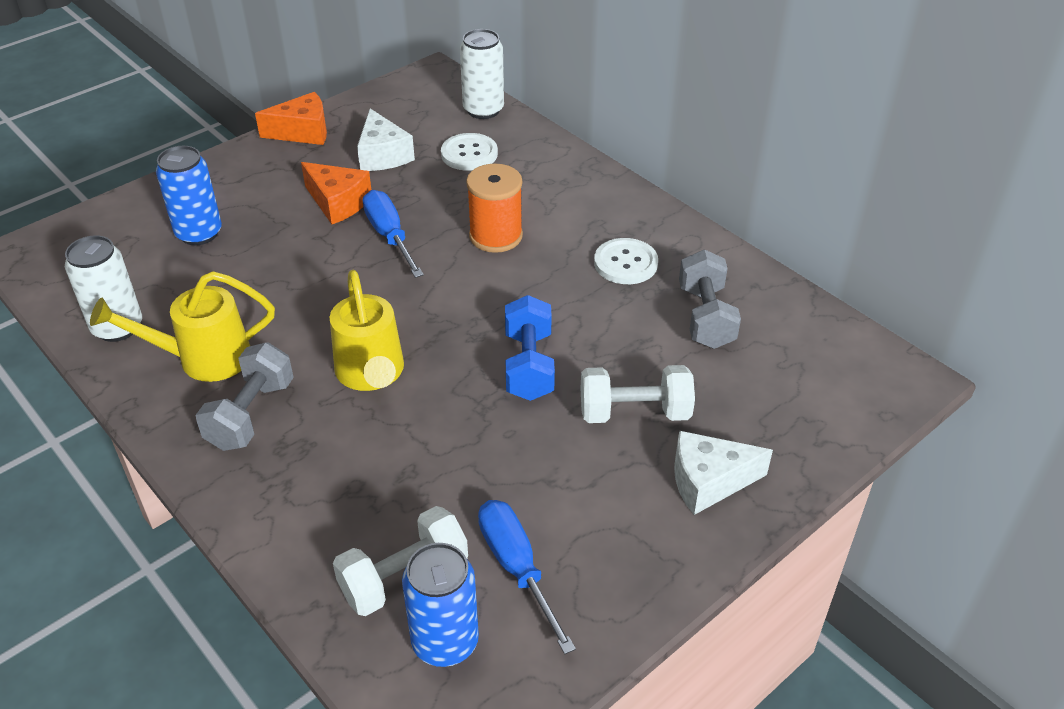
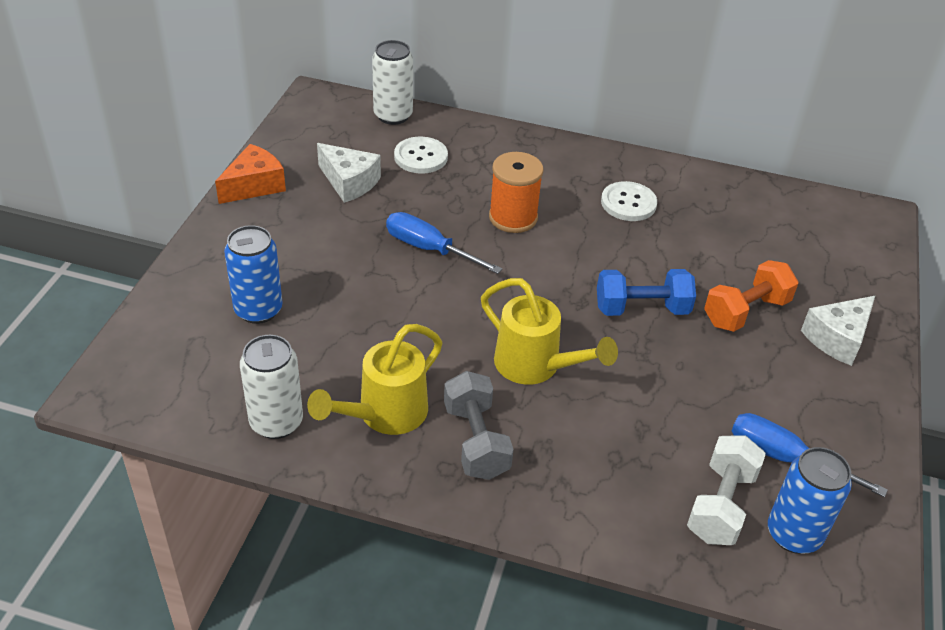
camera: 35 degrees left, 0 degrees up
(338, 203) = (355, 237): orange cheese -> none
(529, 365) = (641, 309): blue dumbbell -> blue dumbbell turned 60 degrees counterclockwise
(634, 413) = (745, 312): white dumbbell -> orange dumbbell
(705, 317) = (721, 222): grey dumbbell -> none

